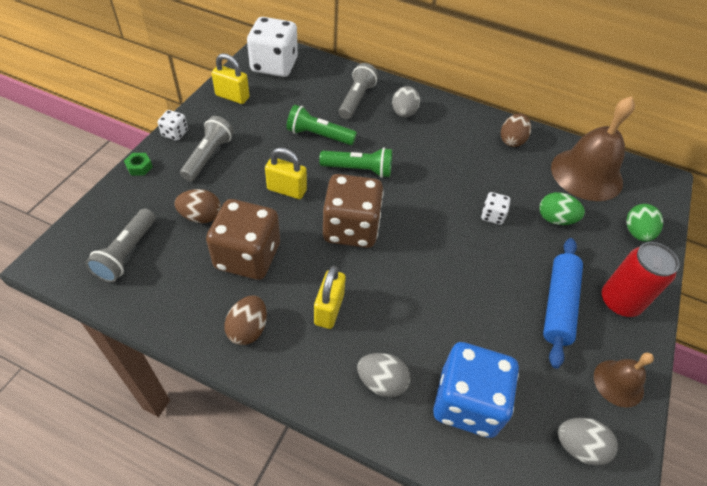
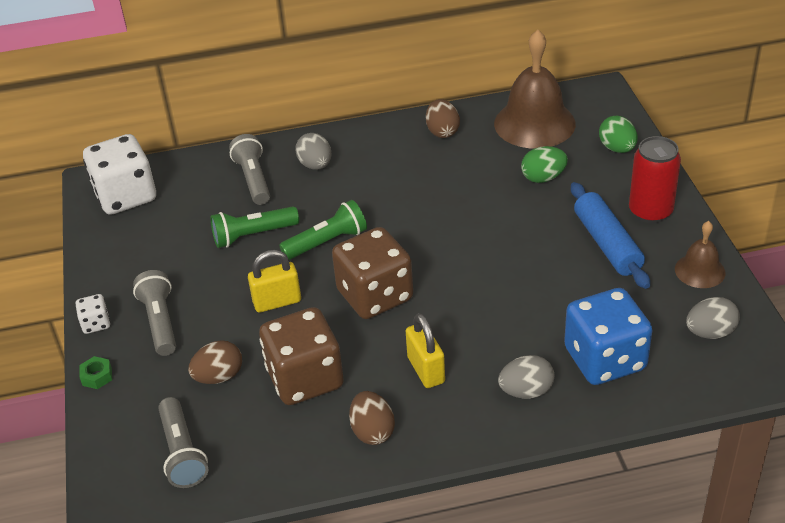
camera: 30 degrees left, 10 degrees down
(232, 96) = (116, 253): yellow padlock -> none
(492, 216) = (488, 207): white dice -> none

